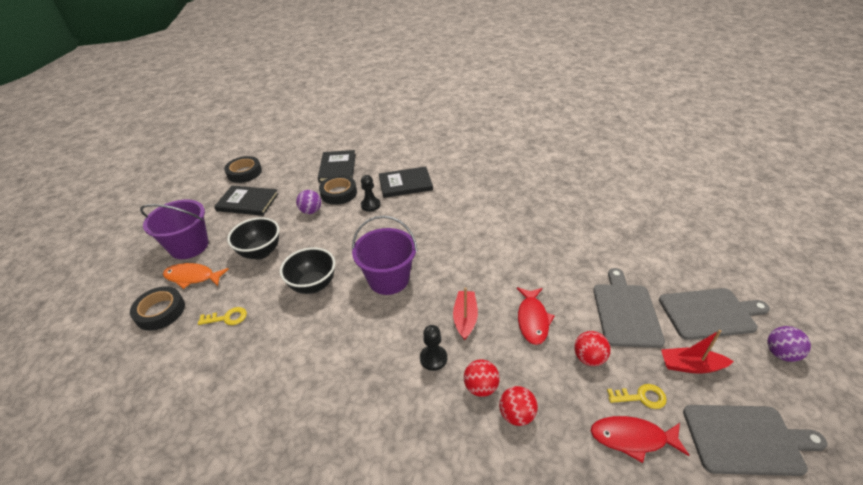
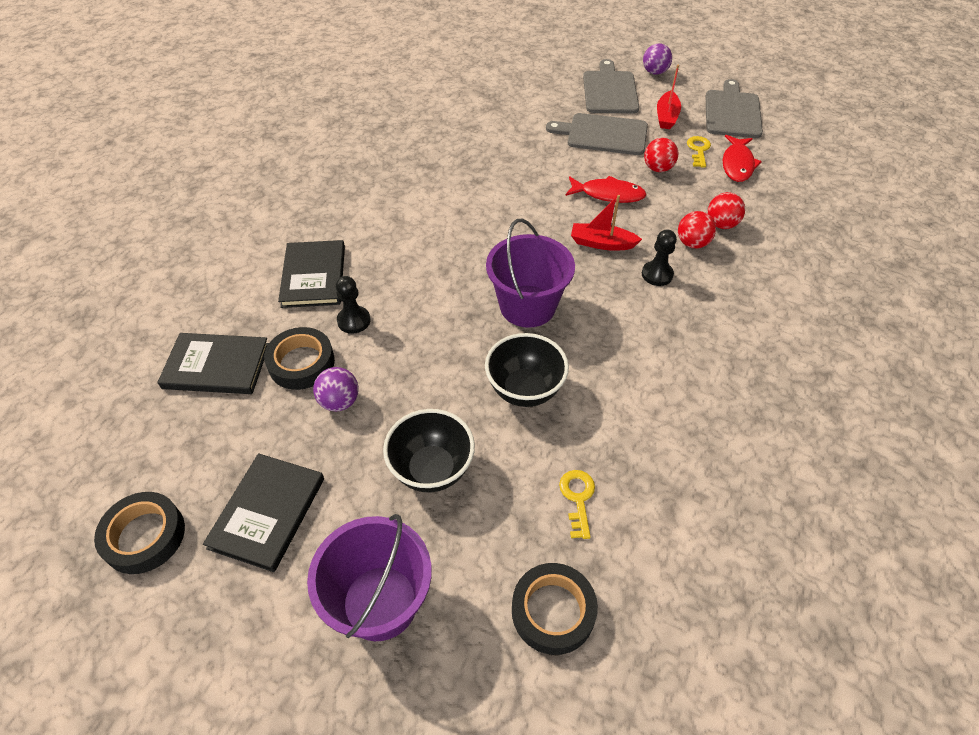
camera: 85 degrees left, 10 degrees up
(192, 277) = (473, 574): orange fish -> none

